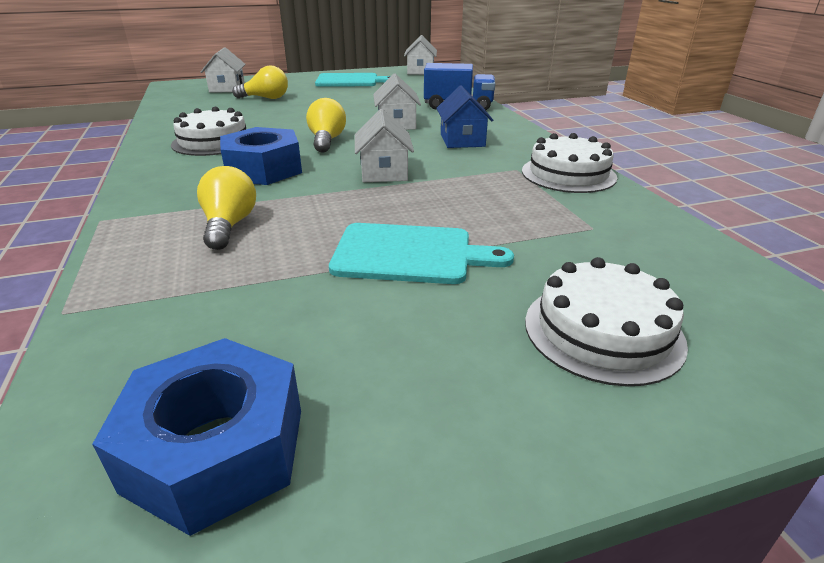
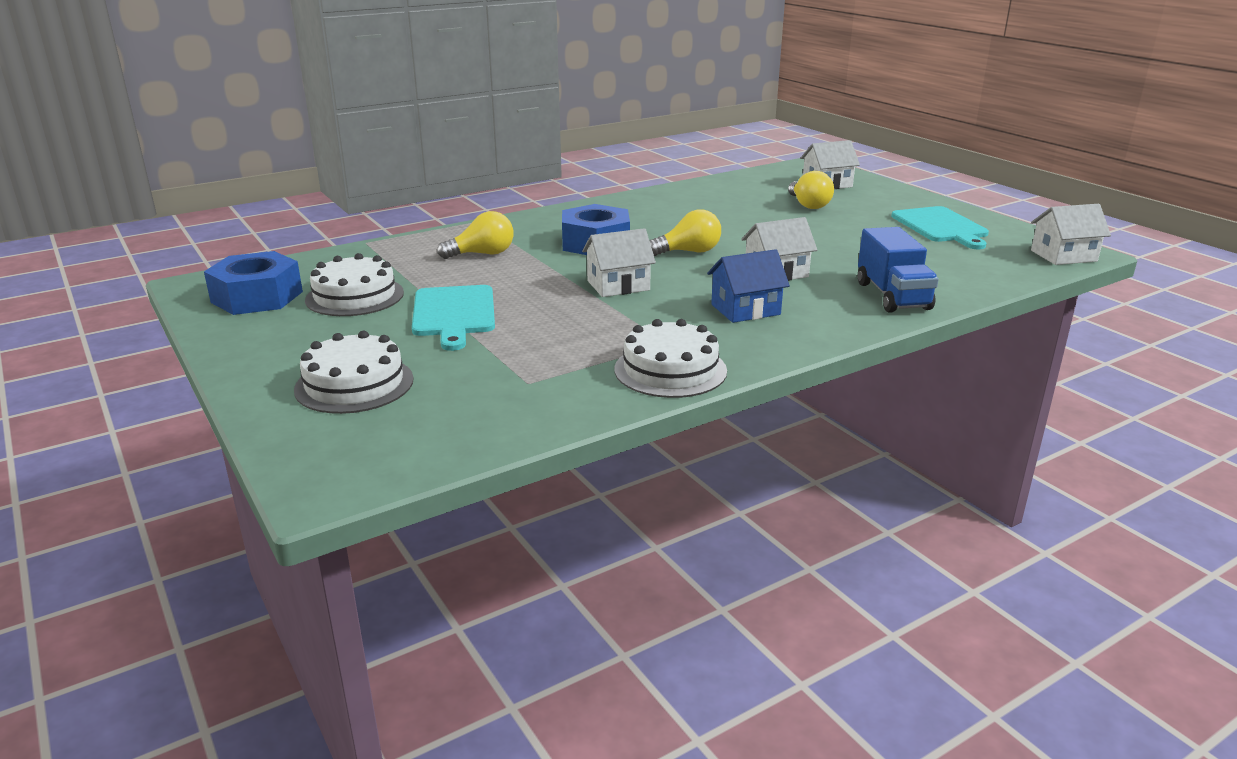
camera: 75 degrees right, 5 degrees down
(213, 141) = (651, 214): white cake -> white cake (355, 296)

